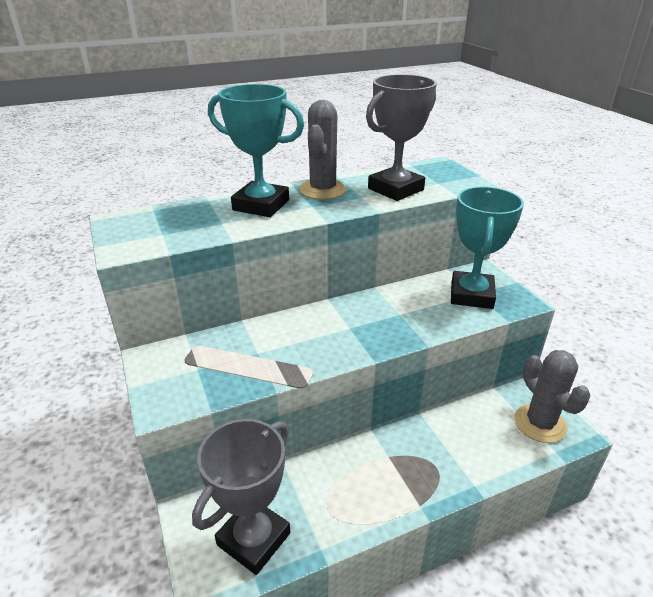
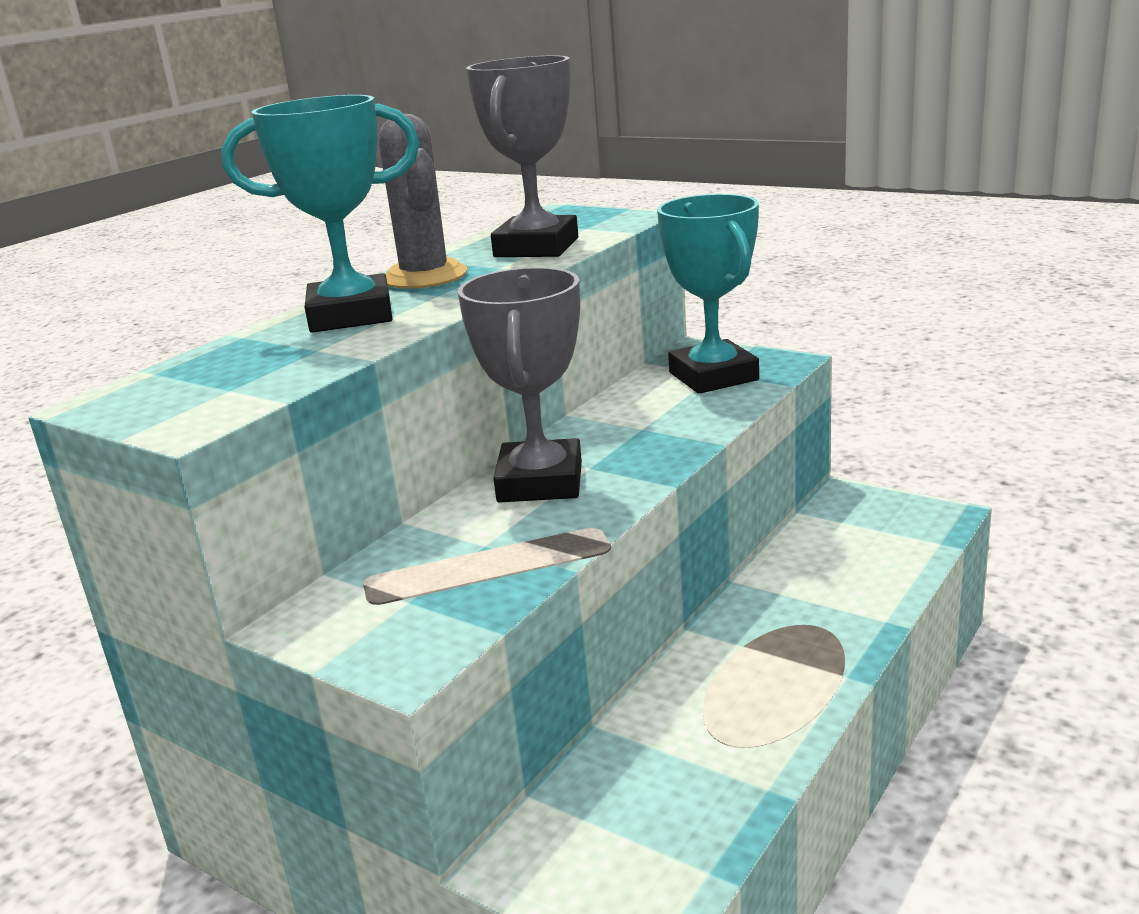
camera: 30 degrees left, 10 degrees down
(253, 539) = (657, 832): grey trophy -> grey trophy (540, 482)
(540, 423) = (893, 523): grey cactus -> none

